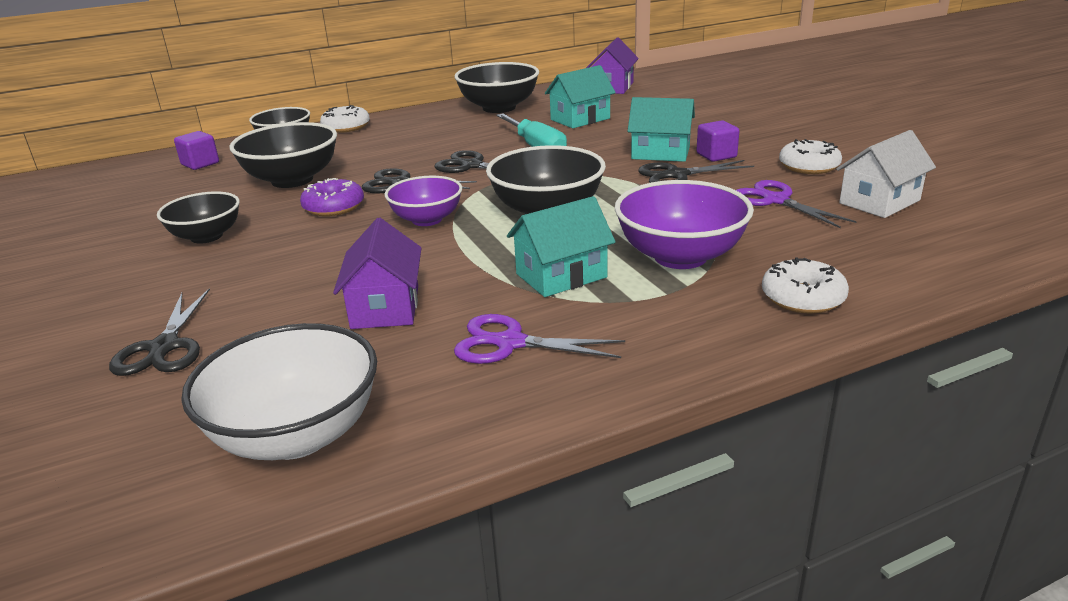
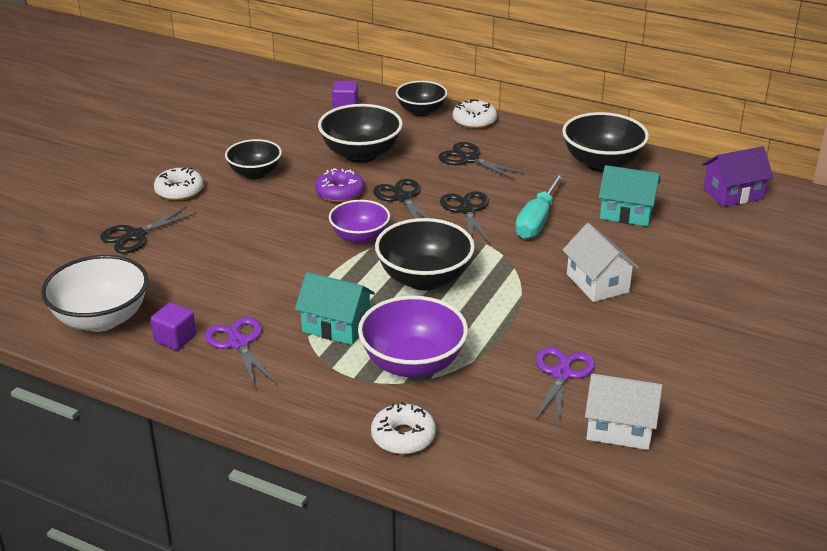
camera: 50 degrees right, 5 degrees up
(385, 307) = (237, 281): purple house -> none
(660, 153) = (597, 283): turquoise house -> white house
(677, 175) = (558, 309): black scissors -> black scissors (469, 159)
(716, 155) = (626, 313): purple cube -> purple cube (175, 339)
(809, 166) = (660, 369): white donut -> white donut (179, 191)

